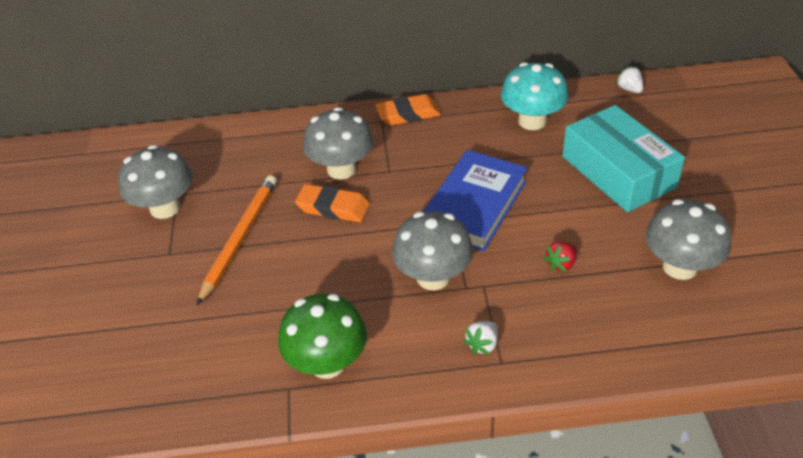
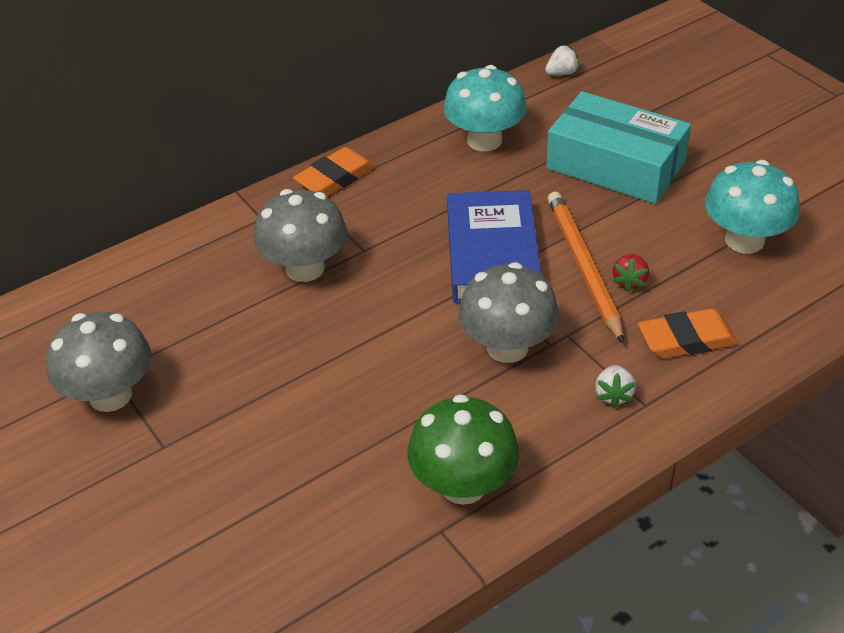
camera: 30 degrees left, 0 degrees up
(240, 238) = (242, 393): orange pencil -> orange pencil (583, 267)
(333, 207) = (330, 315): orange eraser -> orange eraser (687, 339)
(629, 89) = (562, 73): white strawberry -> white strawberry turned 120 degrees clockwise
(680, 267) = (744, 240): grey mushroom -> turquoise mushroom

